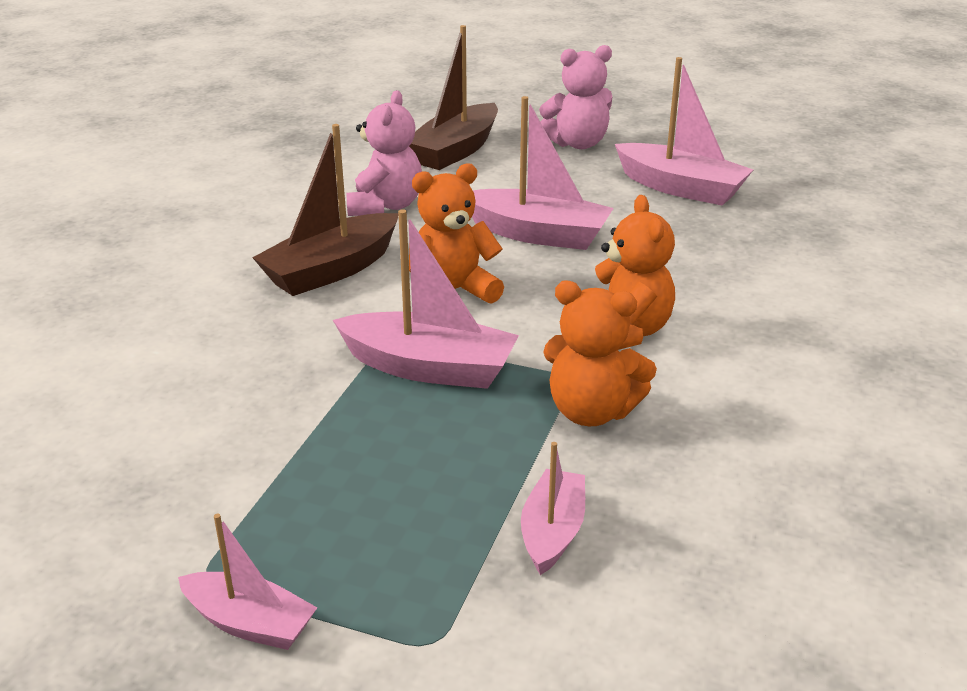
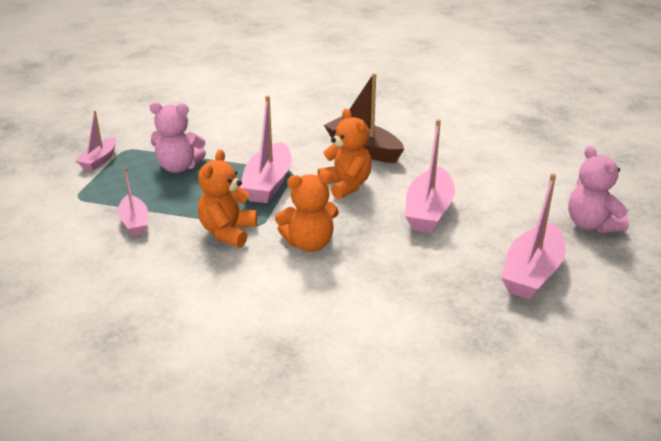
camera: 85 degrees right, 0 degrees up
(385, 206) = (447, 158): pink teddy bear -> pink teddy bear (178, 167)
(455, 150) = (546, 175): brown boat -> none
(552, 532) = (134, 222): pink boat -> pink boat turned 60 degrees clockwise

